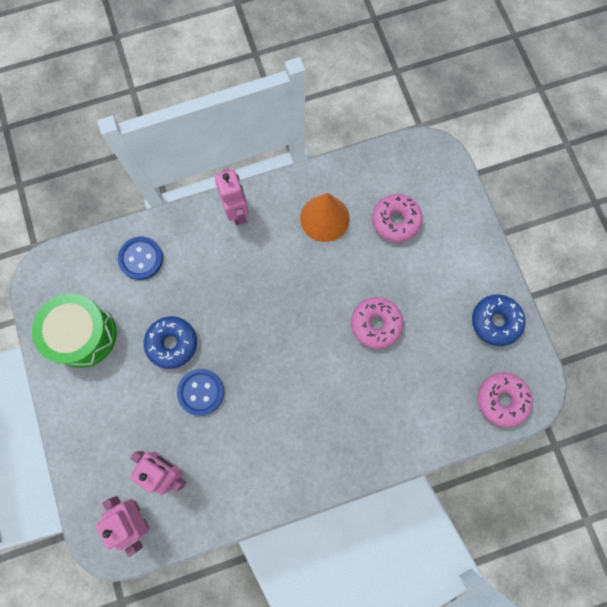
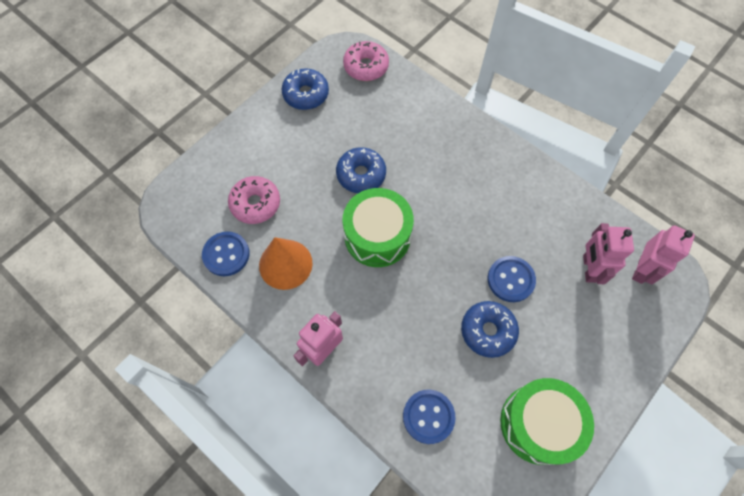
camera: 120 degrees left, 10 degrees down
(307, 304) = (377, 236): none -> green drum
(360, 178) = (226, 254): none -> blue button
(375, 324) = (361, 174): pink donut -> blue donut

